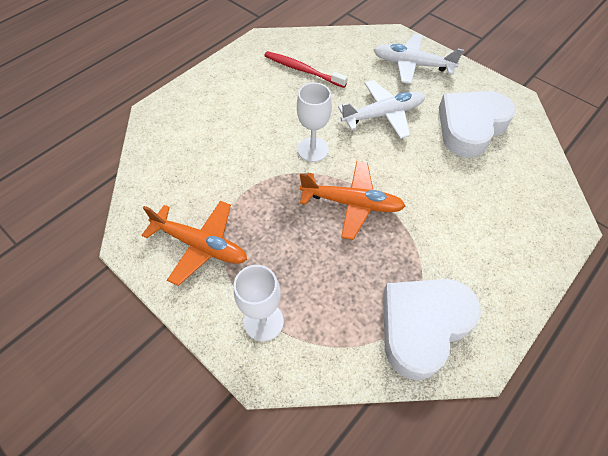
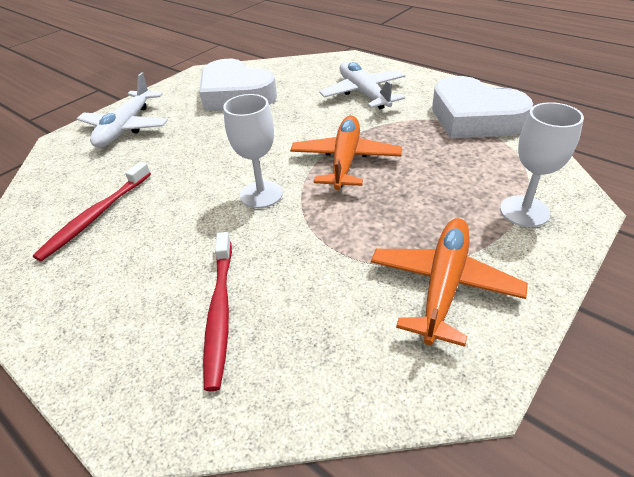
camera: 90 degrees left, 15 degrees down
(208, 134) = (220, 312): none -> red toothbrush
(383, 115) = (208, 145): white plane -> white plane (364, 94)

